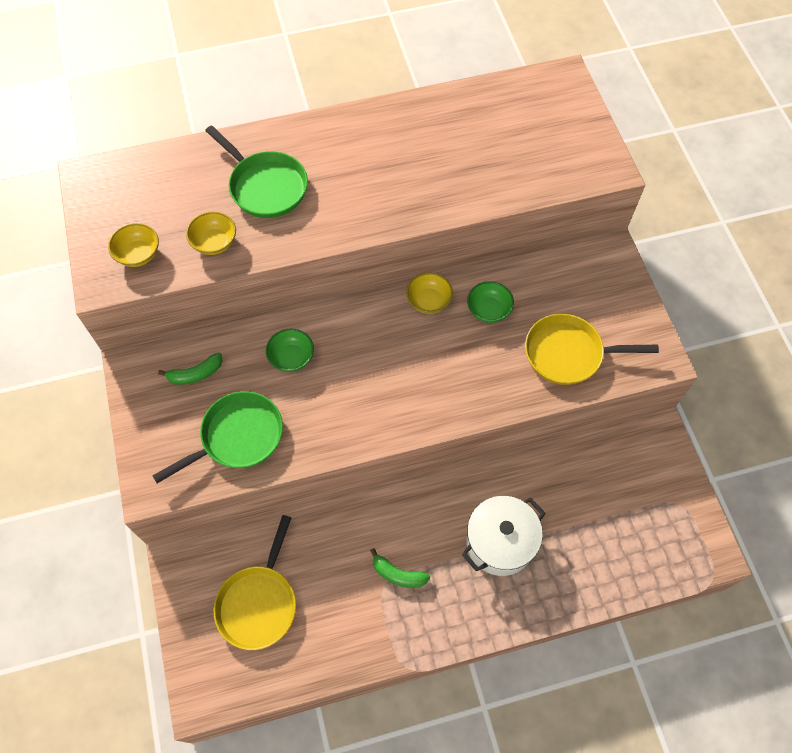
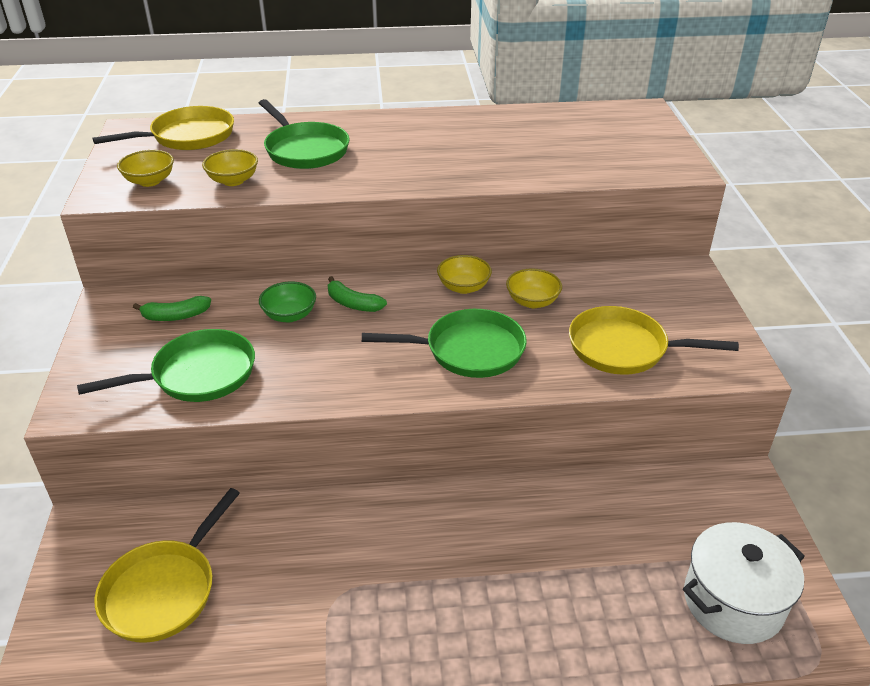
camera: 10 degrees right, 25 degrees down
(148, 181) = (187, 137): none -> yellow pan
(398, 574) = (360, 585): green banana -> green banana (353, 304)
(446, 375) = (468, 350): none -> green pan
(488, 310) = (532, 301): green bowl -> yellow bowl
(500, 542) = (509, 569): white pot -> white pot (733, 601)

